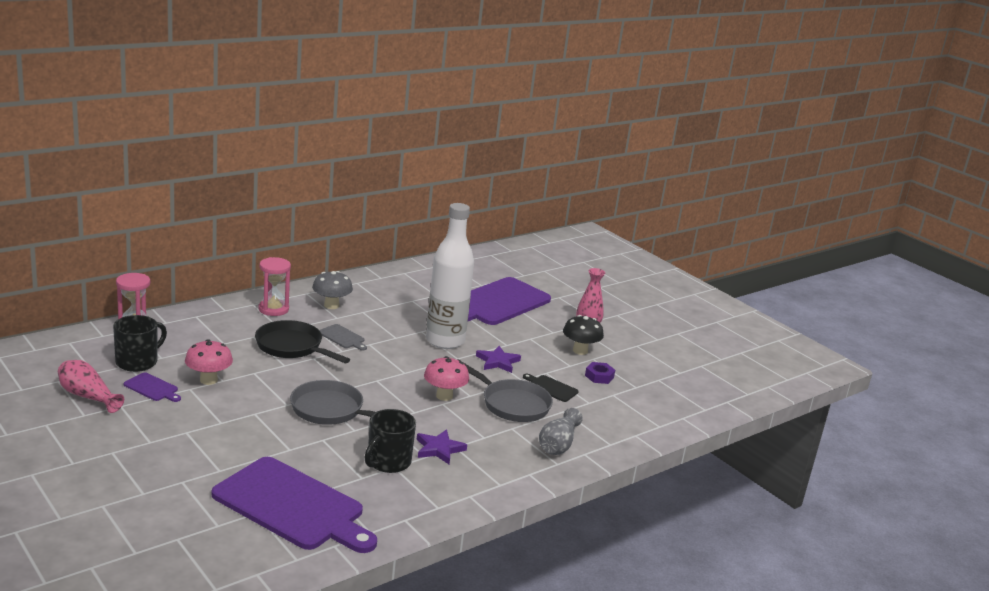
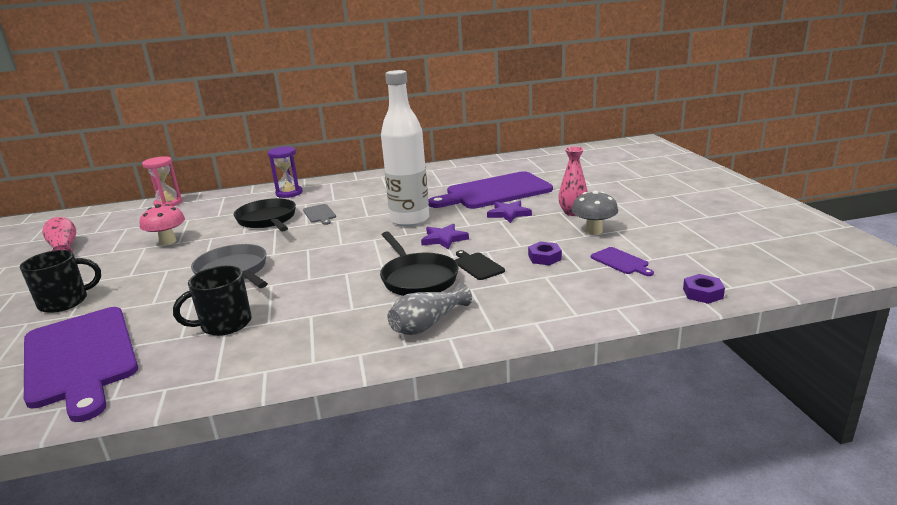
camera: 30 degrees right, 0 degrees up
(137, 362) = (136, 226): black mug -> black mug (65, 302)
(152, 388) = (118, 245): purple cutting board -> purple cutting board (621, 261)
(273, 309) = (289, 193): pink hourglass -> purple hourglass
(331, 305) = (339, 191): grey mushroom -> grey mushroom (593, 231)
(439, 449) = (291, 316): purple star -> purple star (508, 214)
(444, 396) = (355, 266): pink mushroom -> none
(511, 404) = (417, 278): grey pan -> black pan
(580, 351) = (544, 233): black mushroom -> none
(732, 401) = (702, 293): none -> purple nut

